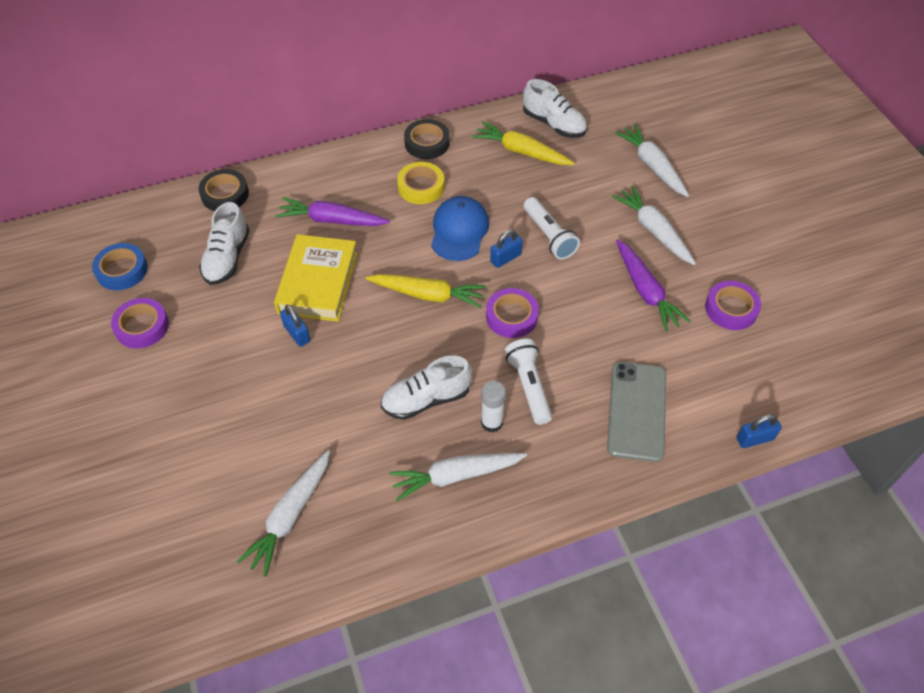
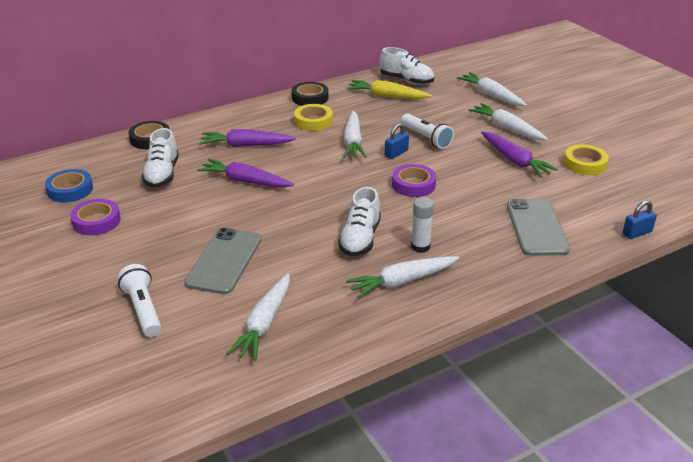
camera: 10 degrees left, 20 degrees down
(267, 411) = (224, 261): none -> grey phone
(297, 333) = (236, 212): blue padlock -> none
(318, 283) = (245, 181): yellow book -> purple carrot
(426, 399) = (360, 239): white shoe -> white shoe turned 45 degrees counterclockwise
(428, 295) = (340, 179): yellow carrot -> none
(459, 231) = (353, 142): blue cap -> white carrot
(529, 386) = (443, 222): white flashlight -> white flashlight (143, 309)
(731, 309) = (585, 164): purple tape -> yellow tape

